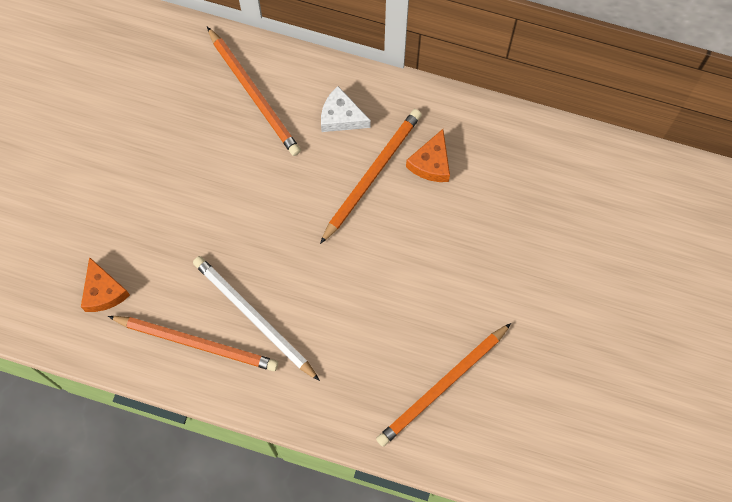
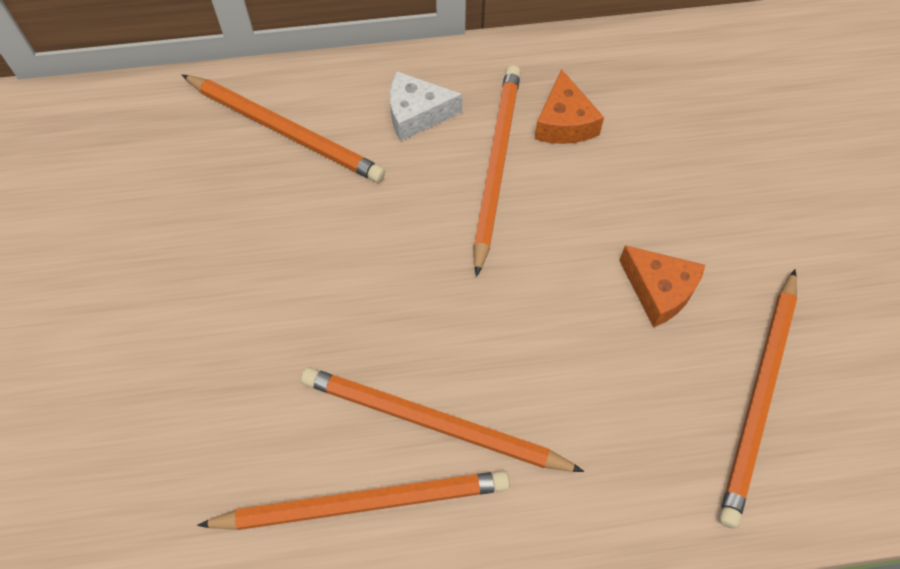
camera: 25 degrees left, 10 degrees down
(103, 292) = (175, 490): orange cheese -> orange cheese (659, 291)
(253, 317) = (432, 423): white pencil -> orange pencil

